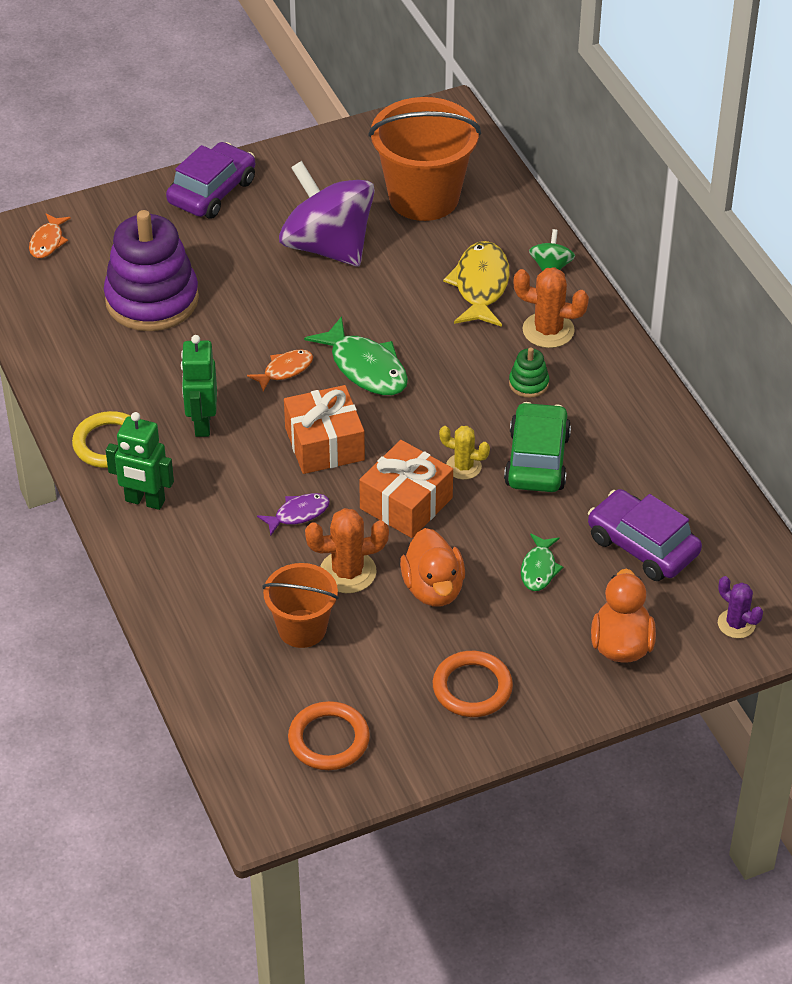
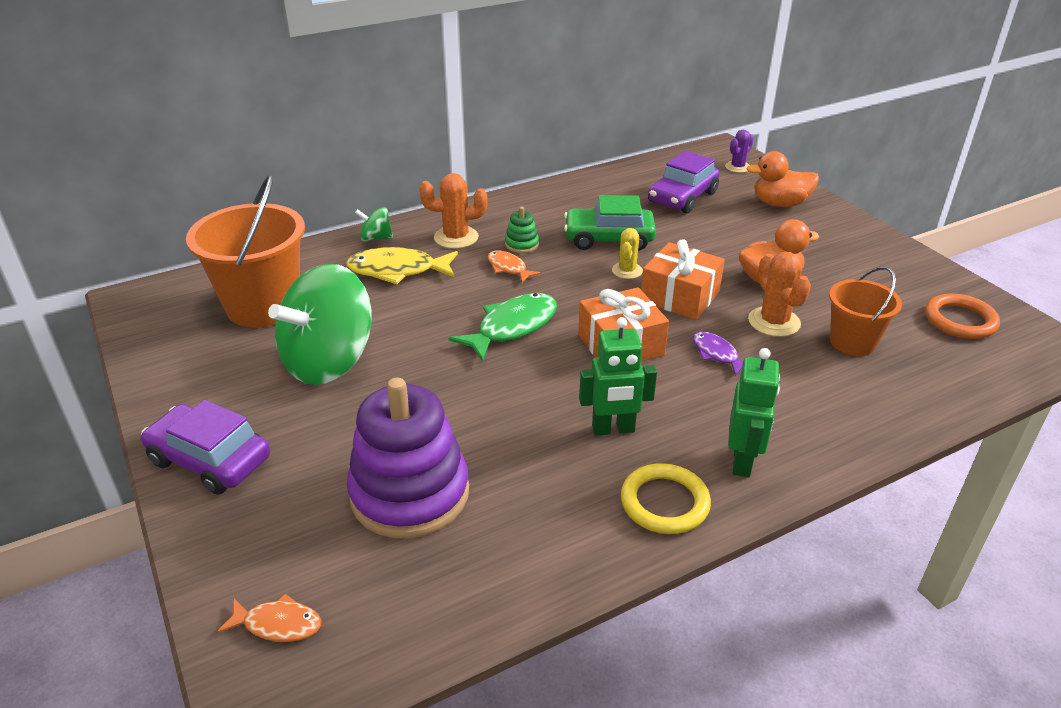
camera: 95 degrees left, 10 degrees down
(285, 370) = (522, 377): orange fish -> orange fish (508, 268)
(328, 246) = (329, 362): purple spinning top -> green spinning top
(472, 688) = (859, 258): orange ring -> none
(539, 569) = (724, 235): green fish -> none
(548, 330) = (456, 237): orange cactus -> orange cactus turned 75 degrees clockwise

